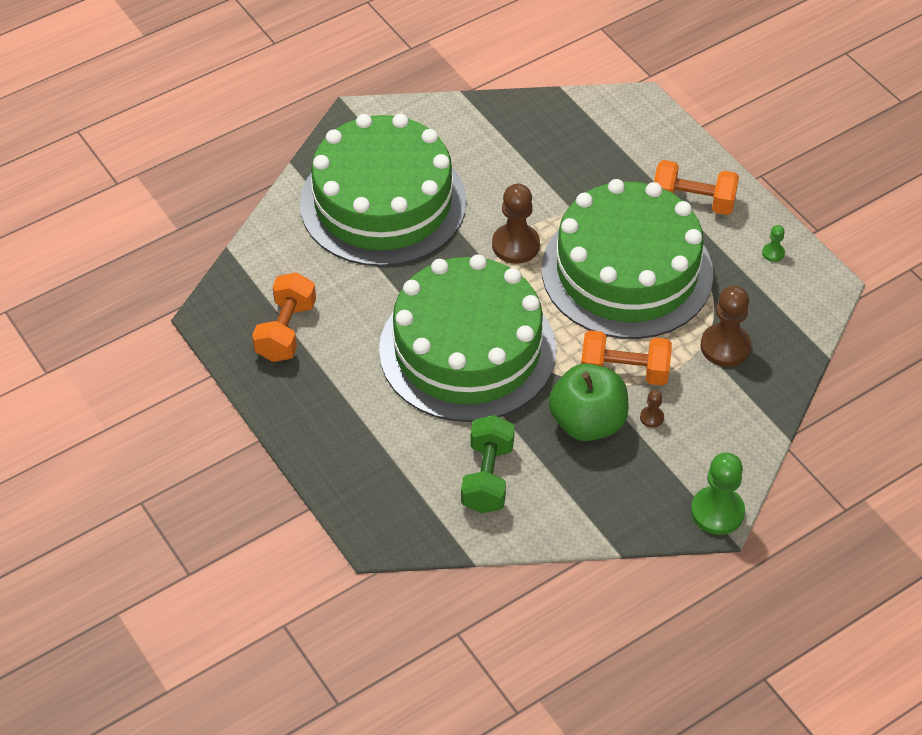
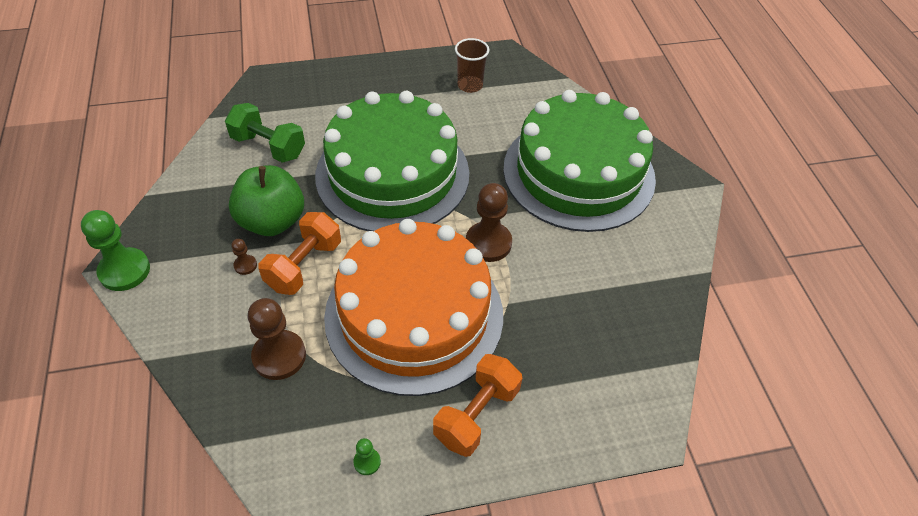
camera: 110 degrees right, 0 degrees up
(286, 331) = (470, 85): orange dumbbell -> brown cup
(627, 271) = (414, 314): green cake -> orange cake

